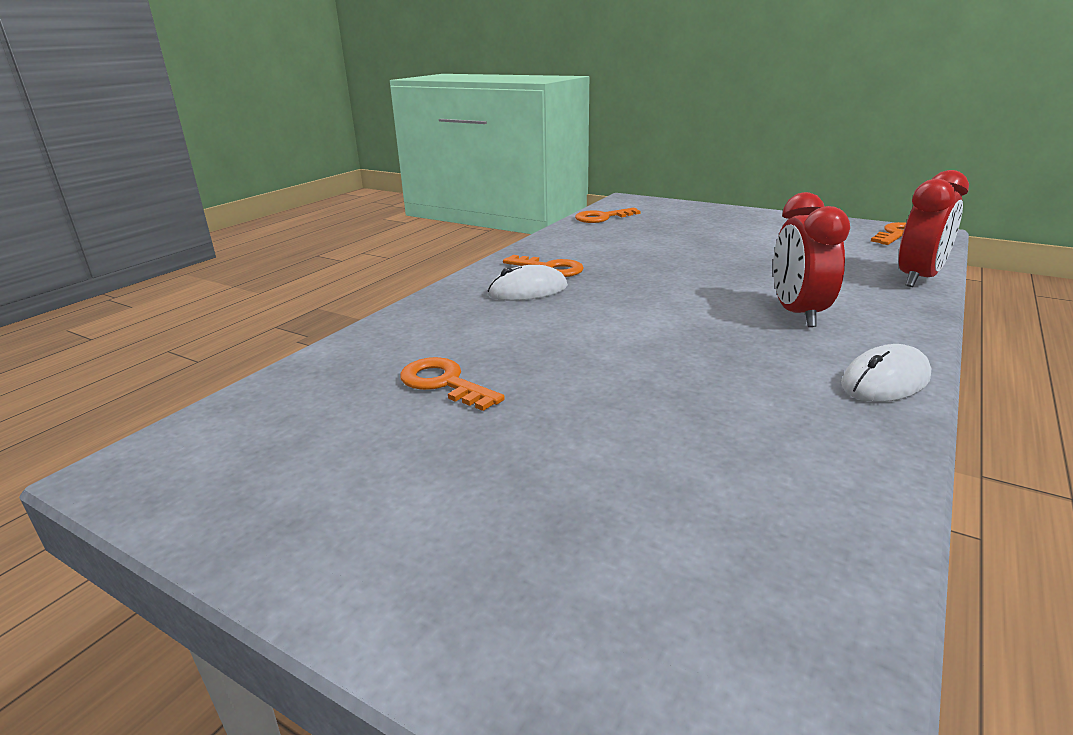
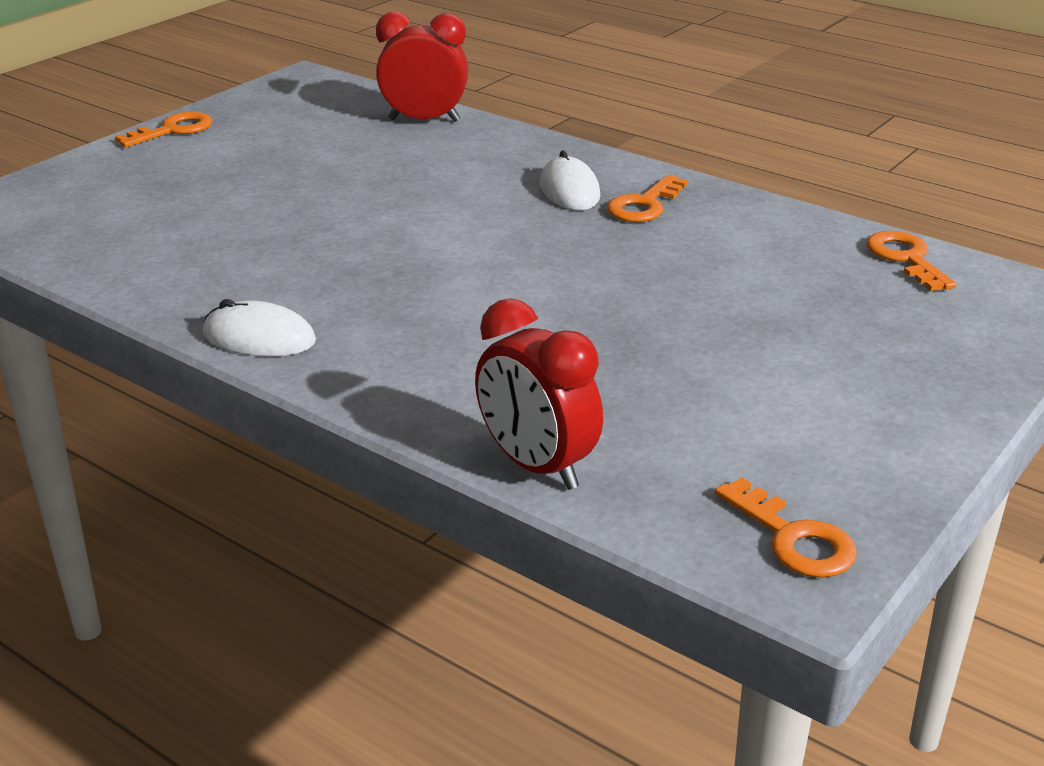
camera: 95 degrees right, 5 degrees up
(444, 383) = (366, 153): orange key -> orange key (173, 130)
(797, 314) = (441, 332): red clock -> red clock (424, 120)
(885, 381) = (259, 337): white mouse -> white mouse turned 45 degrees counterclockwise

